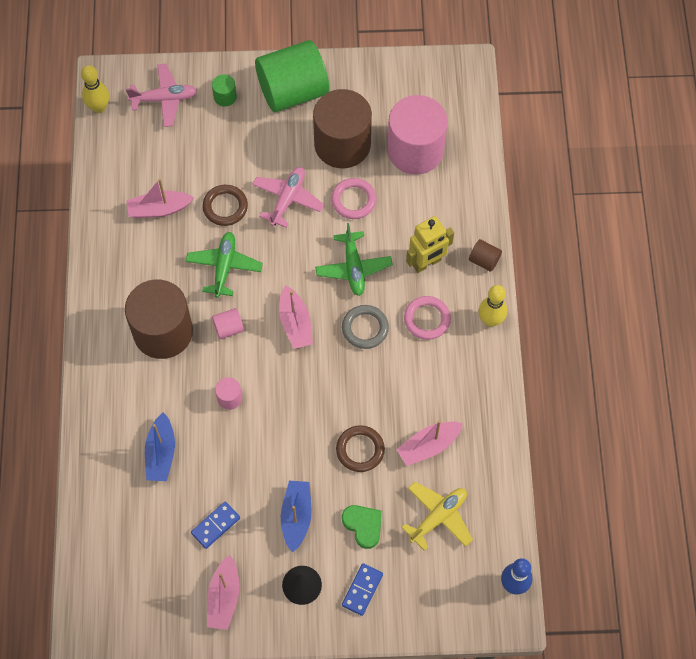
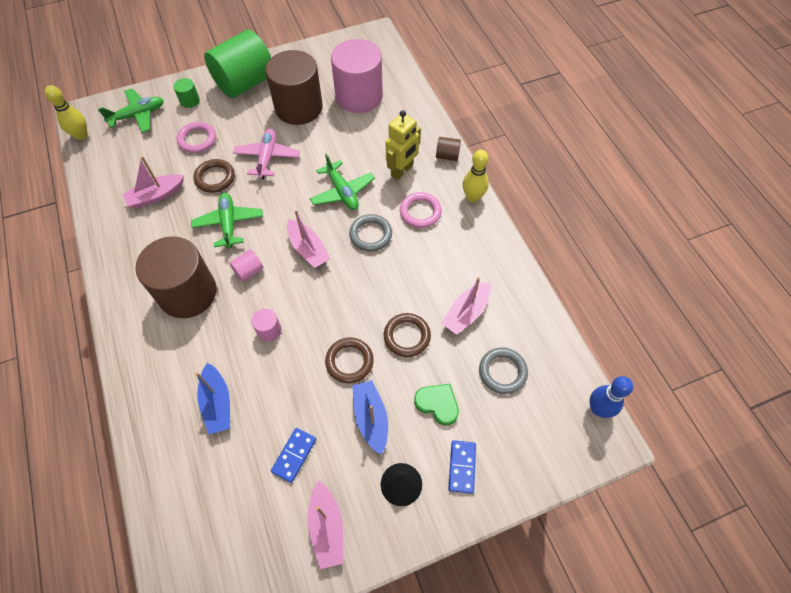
camera: 20 degrees left, 5 degrees down
(164, 99) = (138, 115): pink plane -> green plane
(295, 456) = (349, 361): none -> brown ring
(353, 200) = (323, 143): pink ring -> pink ring (197, 139)
(438, 517) = (502, 372): yellow plane -> grey ring

